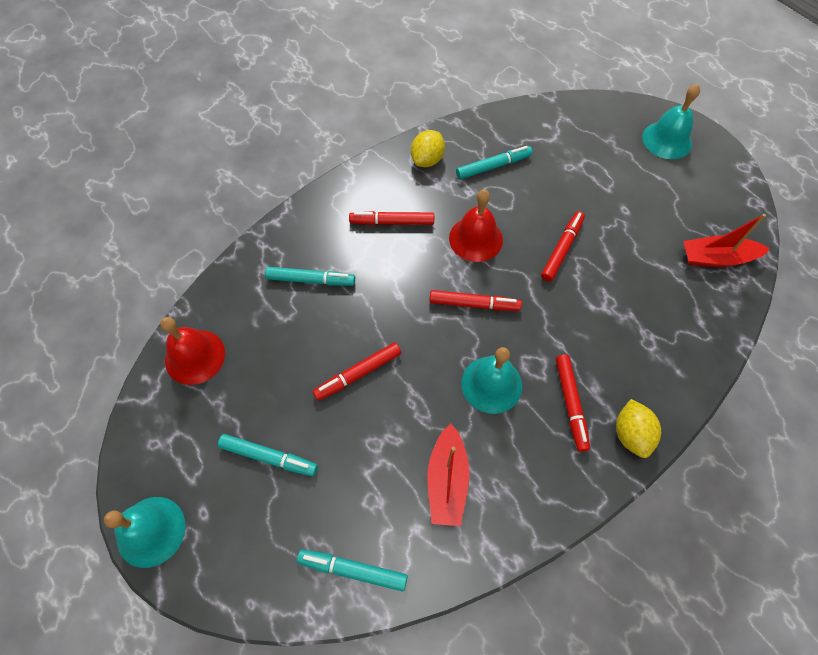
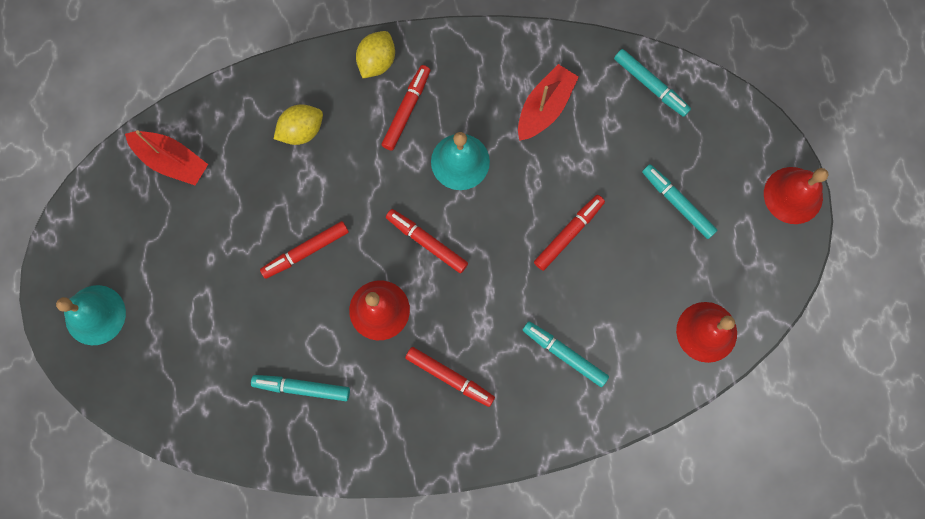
camera: 150 degrees left, 15 degrees up
(151, 531) = (793, 195): turquoise bell -> red bell
(358, 374) = (568, 233): red marker -> red marker turned 45 degrees counterclockwise
(427, 160) = (365, 438): yellow lemon -> yellow lemon (301, 131)

